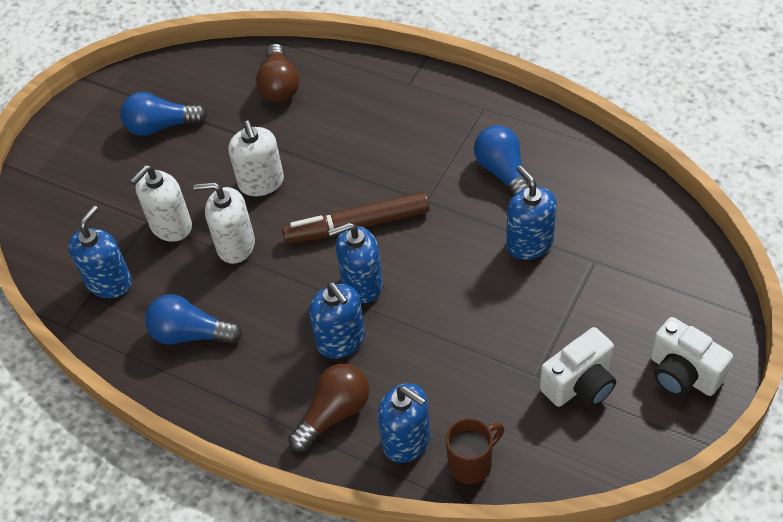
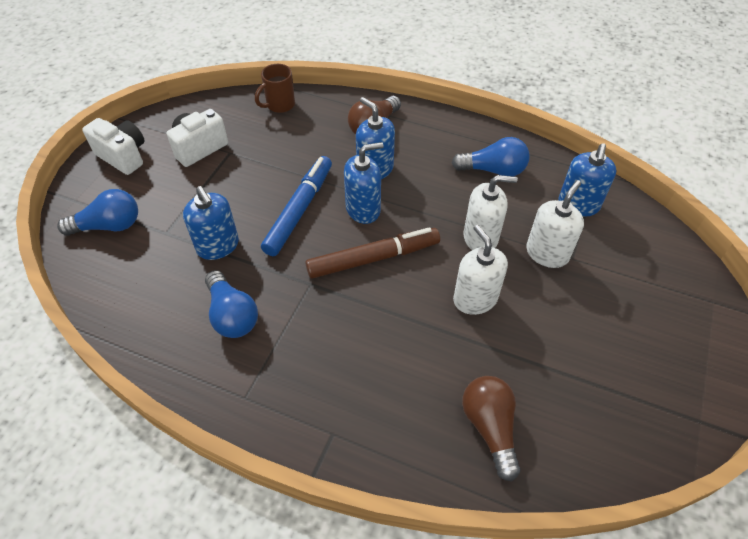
camera: 170 degrees right, 0 degrees up
(161, 126) = (609, 365): blue light bulb -> blue light bulb (109, 226)
(407, 440) = (322, 115): blue soap dispenser -> none
(438, 285) = (299, 210): none -> blue marker

